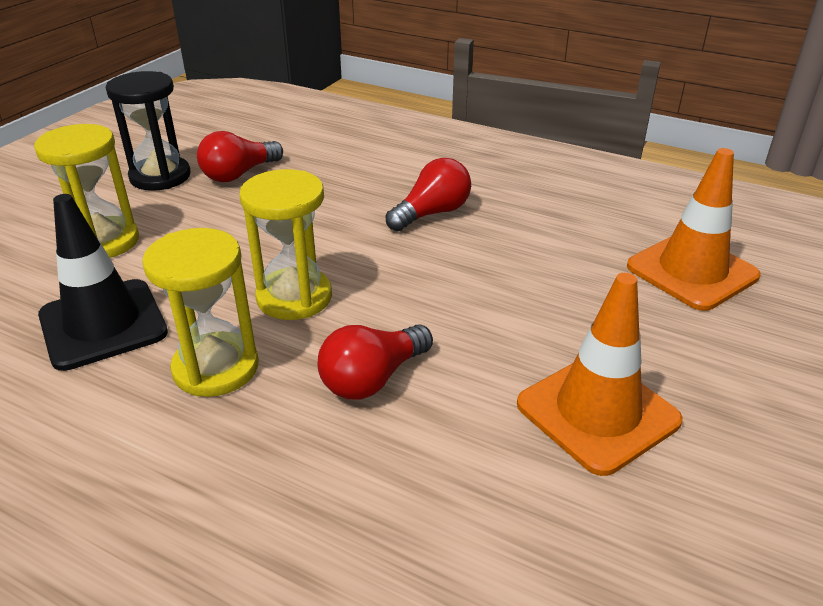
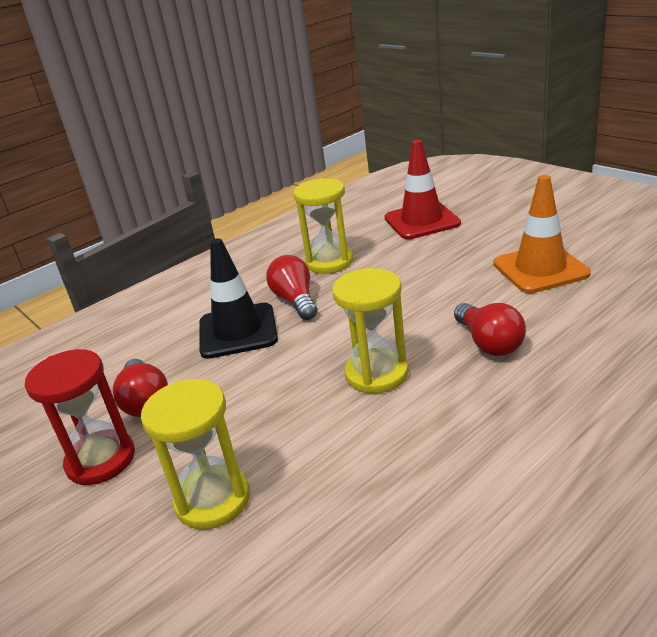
camera: 65 degrees left, 5 degrees down
(103, 324) = (366, 490): black traffic cone -> black traffic cone (238, 331)
(160, 176) = (101, 460): black hourglass -> red hourglass
(216, 368) = (454, 417): yellow hourglass -> yellow hourglass (329, 262)
(692, 271) = (421, 221): orange traffic cone -> red traffic cone

